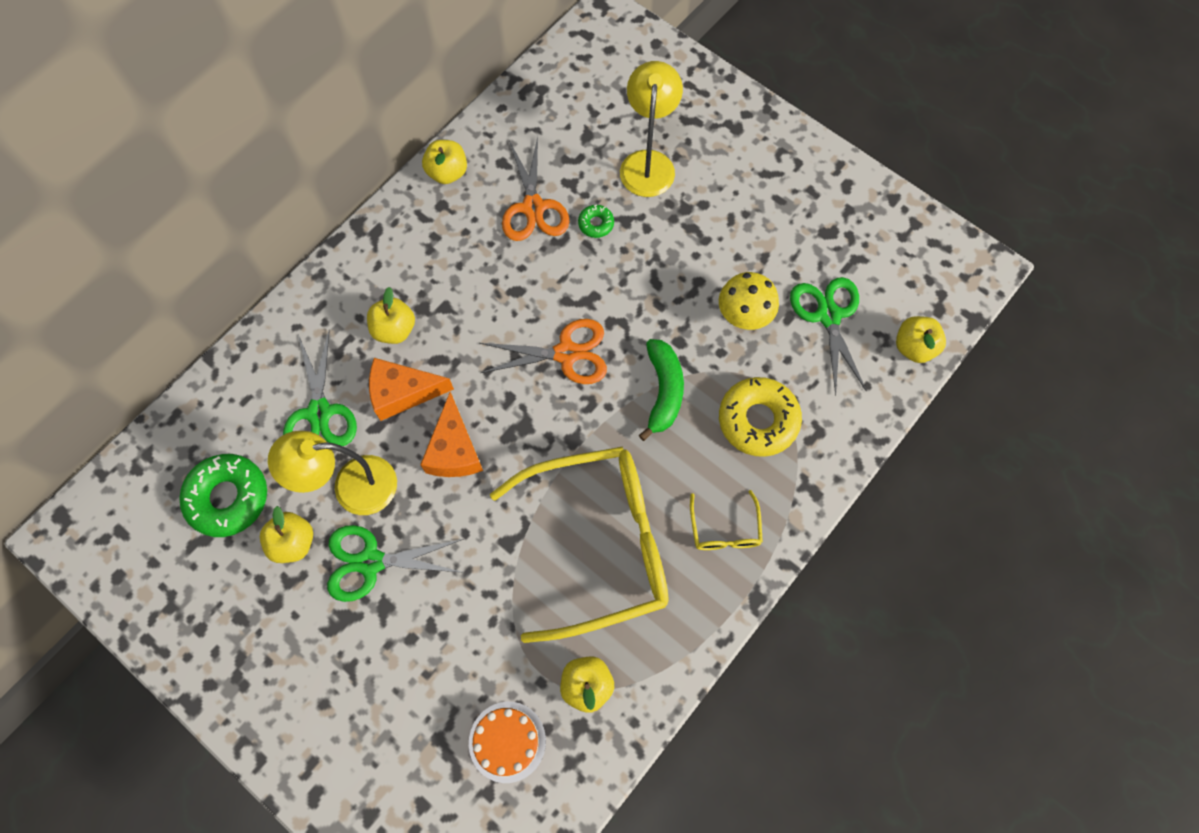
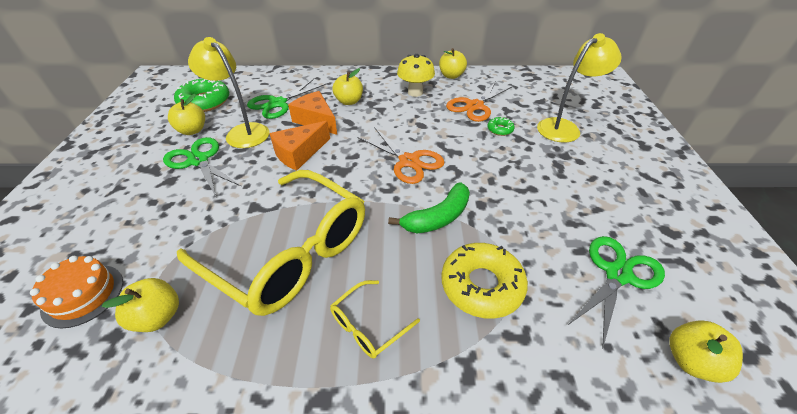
camera: 50 degrees right, 25 degrees down
(743, 317) = (543, 225): yellow mushroom -> yellow mushroom (415, 92)

